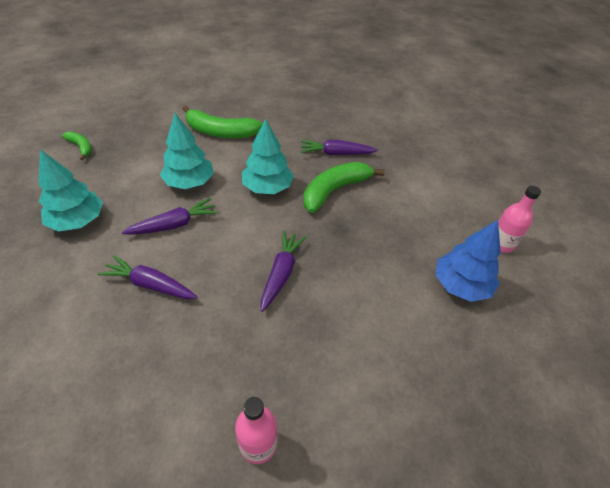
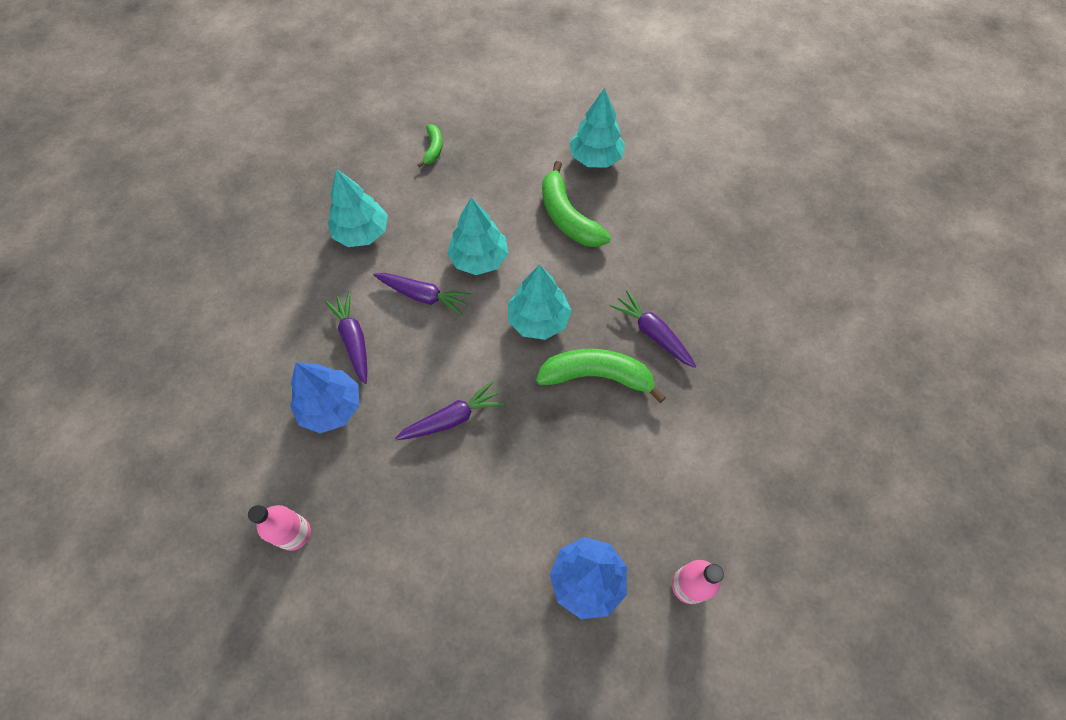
camera: 50 degrees right, 15 degrees up
(183, 337) = (331, 407): none -> blue tree
(202, 99) = (595, 158): none -> turquoise tree

